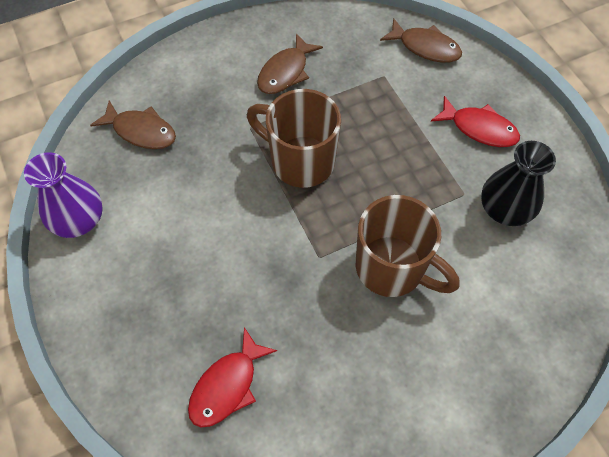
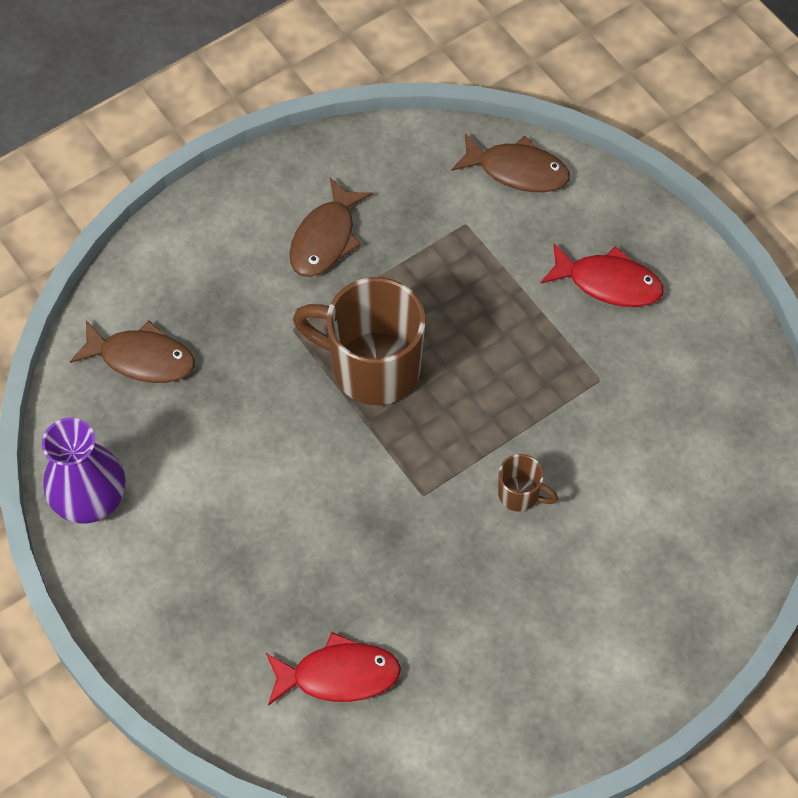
camera: 10 degrees left, 0 degrees up
(227, 385) = (339, 675): red fish -> red fish turned 120 degrees counterclockwise
(392, 268) = (520, 494): brown mug -> brown mug, size x0.45
(505, 208) = (656, 391): black vase -> none

